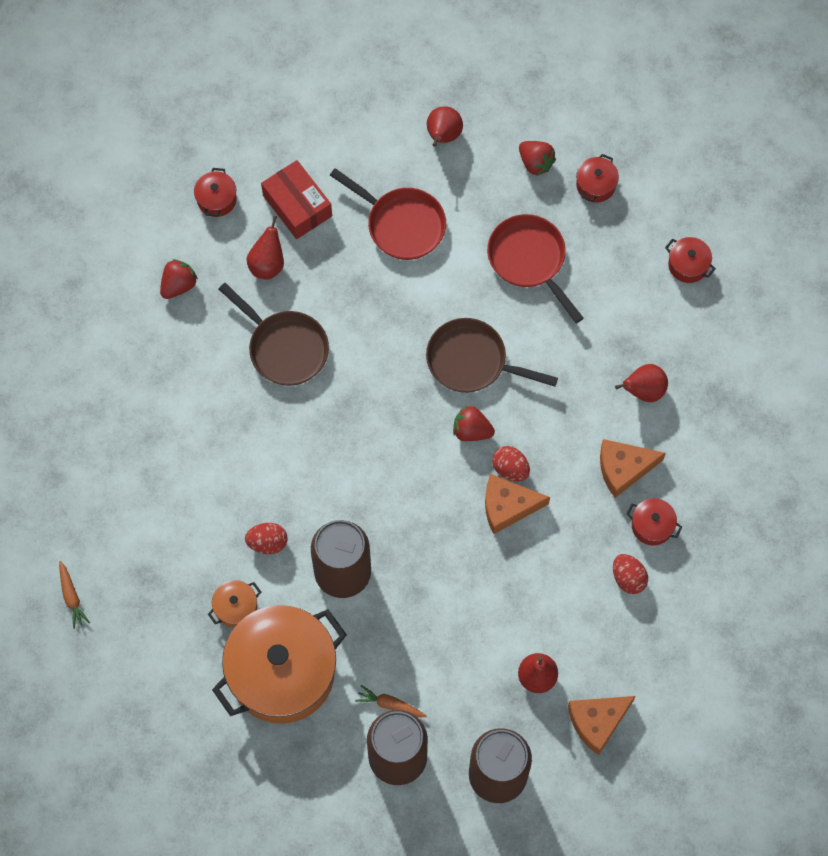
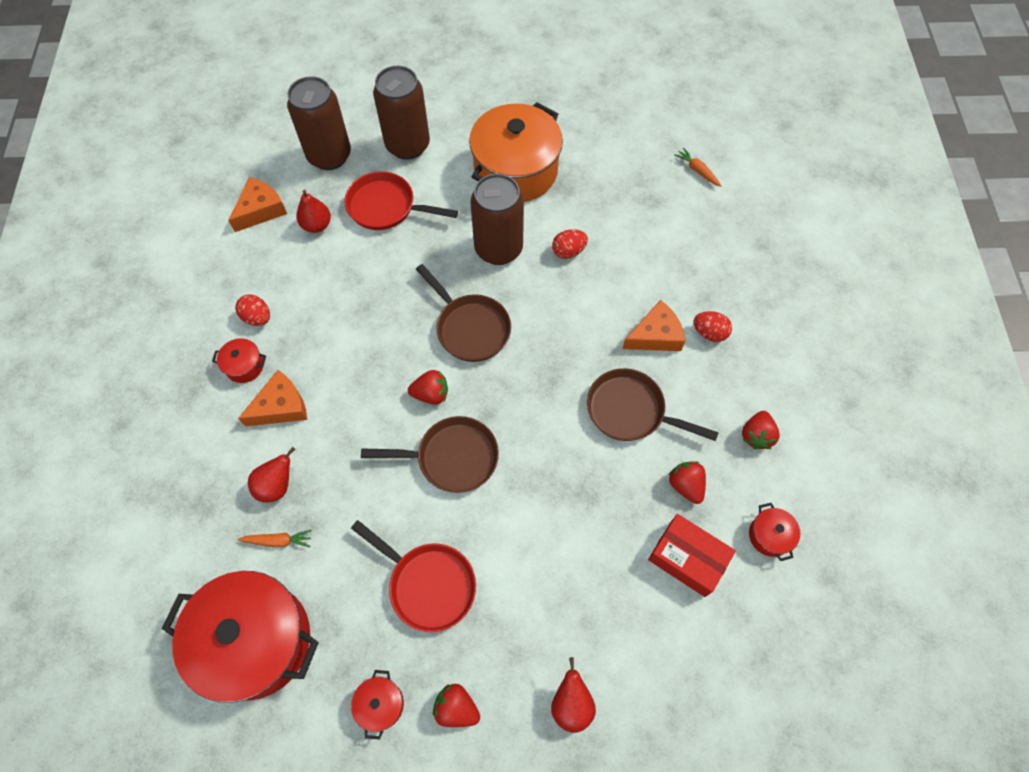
camera: 160 degrees right, 5 degrees down
(236, 607) = (571, 201): orange pot -> none
(267, 264) = (685, 485): red pear -> red strawberry
(390, 705) = (425, 175): orange carrot -> orange carrot (278, 541)
(401, 224) = (573, 576): red pan -> red pan (386, 207)
(408, 488) = (470, 328): none -> brown pan
(507, 506) = (378, 341): orange cheese -> orange cheese (655, 335)
(510, 469) = (385, 372): red egg -> red egg (709, 333)
(688, 265) = (256, 640): red pot -> red pot, size x2.45

